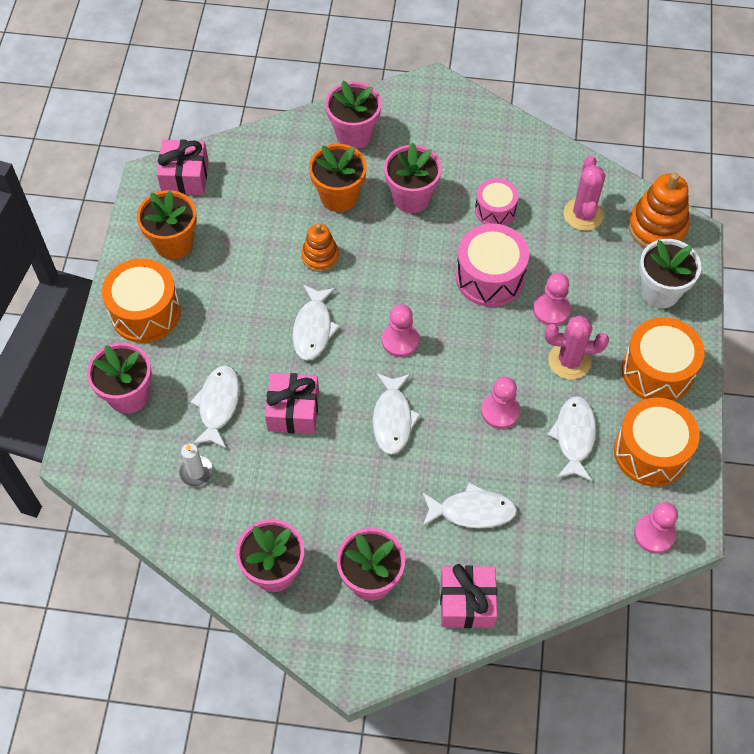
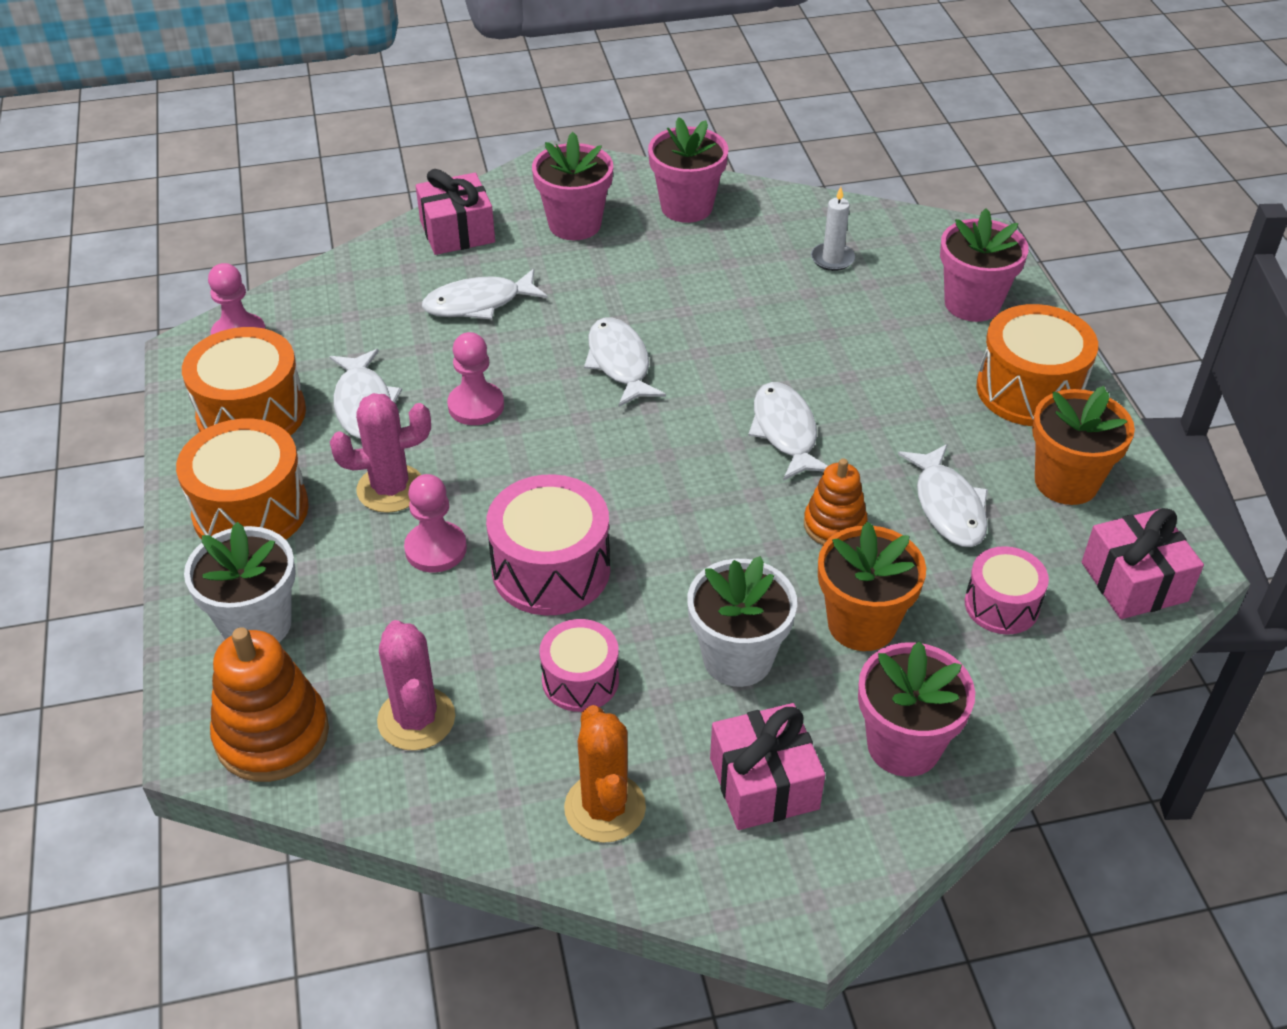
camera: 160 degrees right, 15 degrees down
(218, 405) = (854, 322): white fish -> white fish (948, 506)
(261, 185) = (1001, 605): none -> pink drum
(293, 411) = (754, 339): pink gift -> pink gift (764, 783)
(400, 341) = (653, 449): pink pawn -> none
(411, 198) = (737, 658): pink flower pot -> white flower pot
(504, 148) = (605, 808): none -> orange cactus

